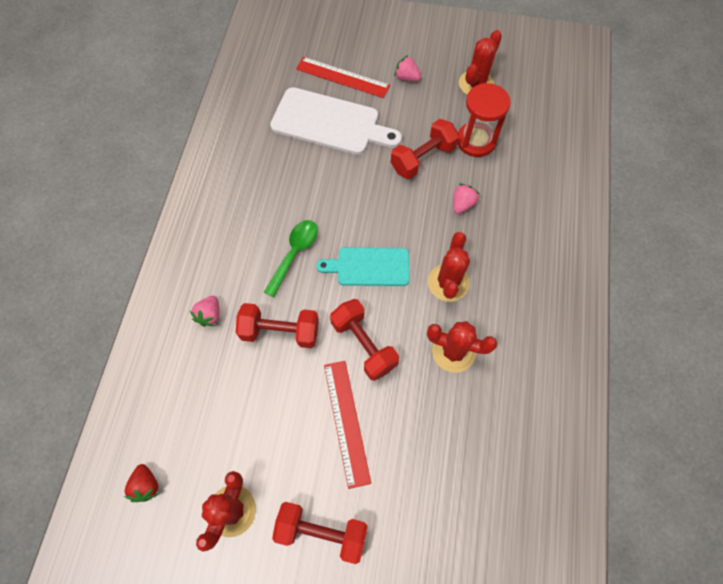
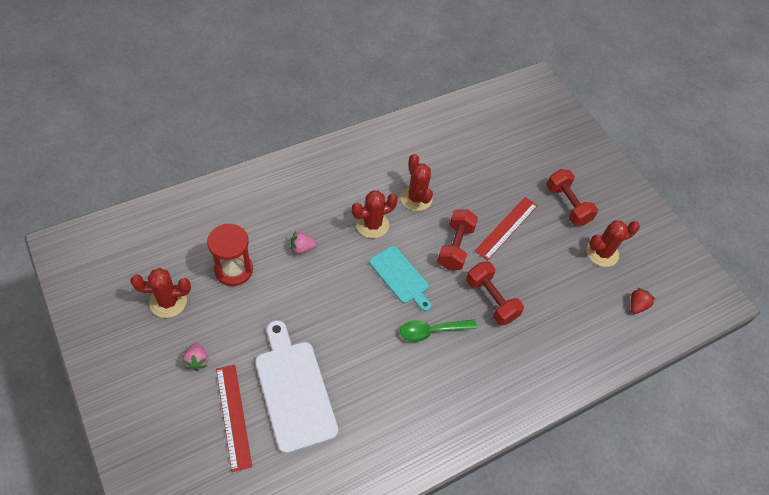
camera: 135 degrees left, 10 degrees down
(210, 315) = (521, 352): pink strawberry -> none
(423, 158) = (279, 297): red dumbbell -> none

